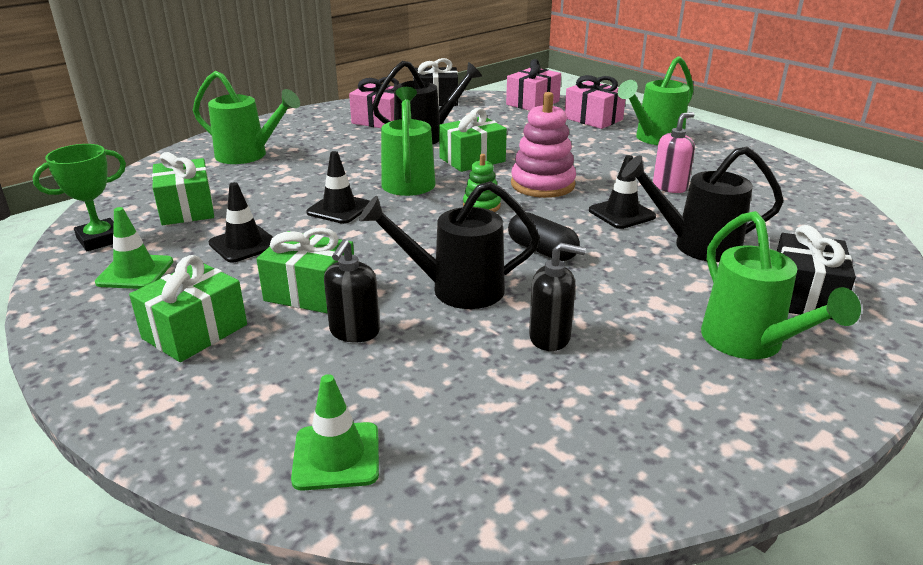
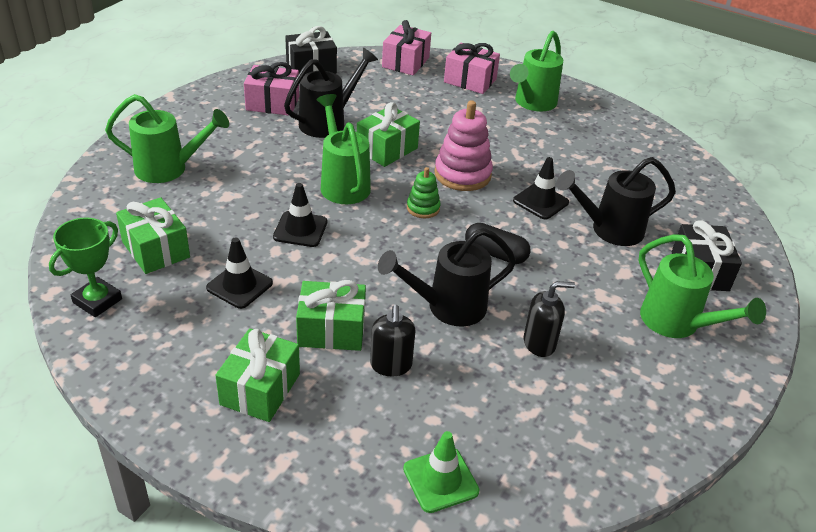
camera: 20 degrees left, 10 degrees up
(135, 272) = (161, 334): green traffic cone -> none
(670, 187) = (566, 164): pink soap dispenser -> none

